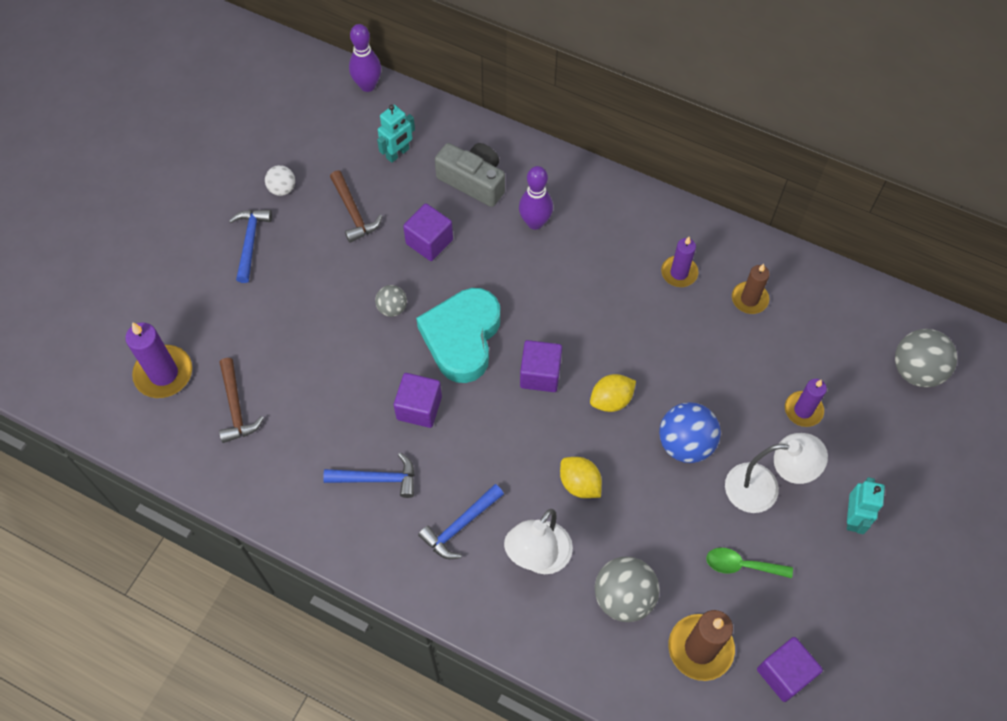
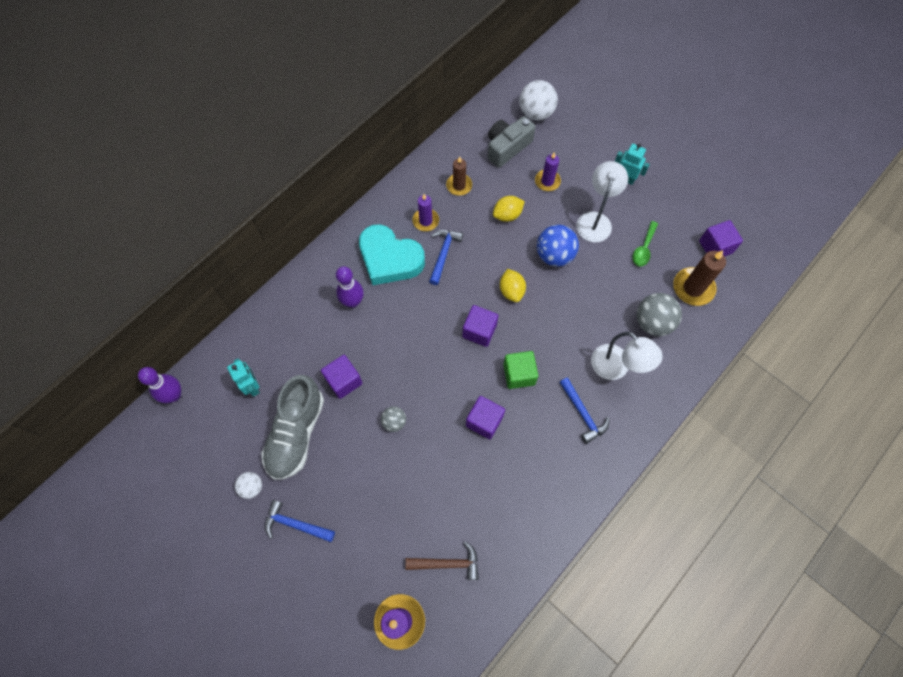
camera: 75 degrees left, 5 degrees up
(353, 212) = (296, 433): brown hammer -> grey shoe
(377, 479) = (534, 464): blue hammer -> blue hammer (443, 254)
(462, 338) = (435, 377): turquoise heart -> turquoise heart (390, 259)
(473, 181) = (300, 336): grey camera -> grey camera (507, 147)
(493, 435) = (519, 374): none -> green cube
(579, 484) = (568, 328): yellow lemon -> yellow lemon (507, 215)
(916, 370) = (536, 113): grey ball -> white ball

